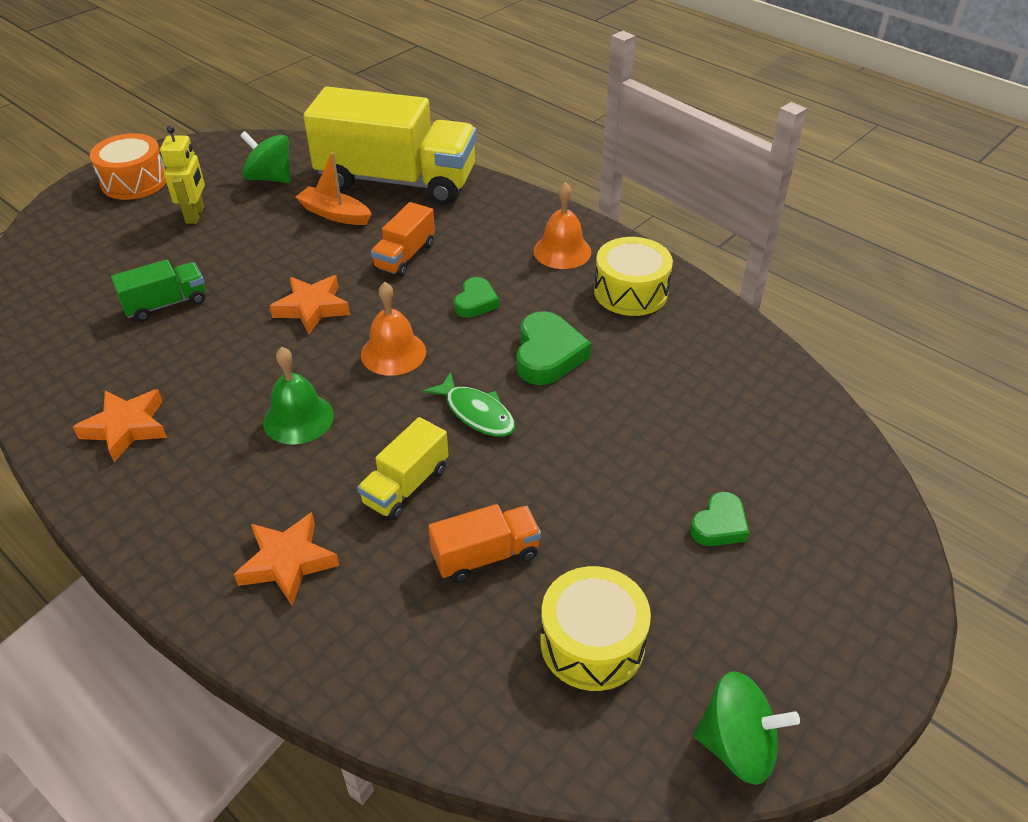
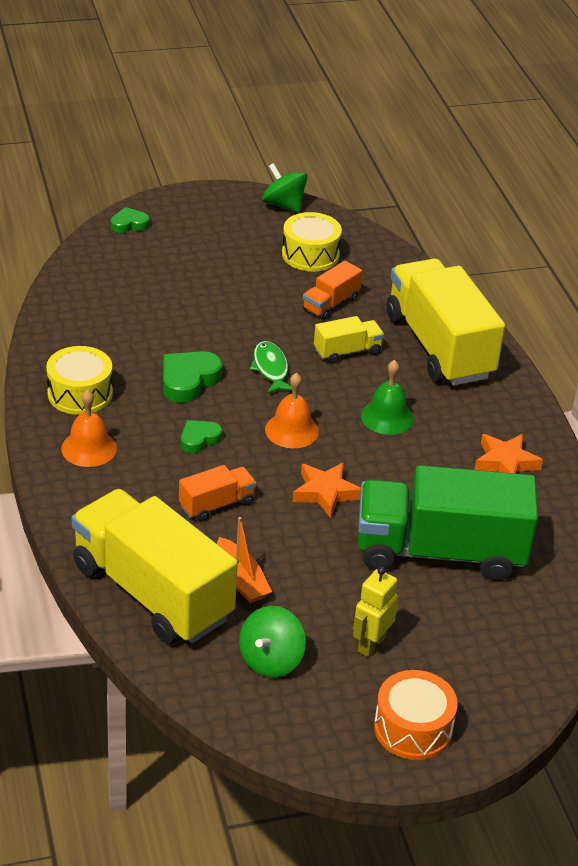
camera: 150 degrees left, 5 degrees down
(166, 304) = (440, 552): green truck -> green truck, size x2.25
(270, 178) = (271, 660): green spinning top -> green spinning top turned 60 degrees clockwise
(287, 562) = (439, 346): orange star -> yellow truck
(485, 556) = (330, 304): orange truck -> orange truck turned 60 degrees counterclockwise
(719, 525) = (196, 263): green heart -> green heart (129, 224)

